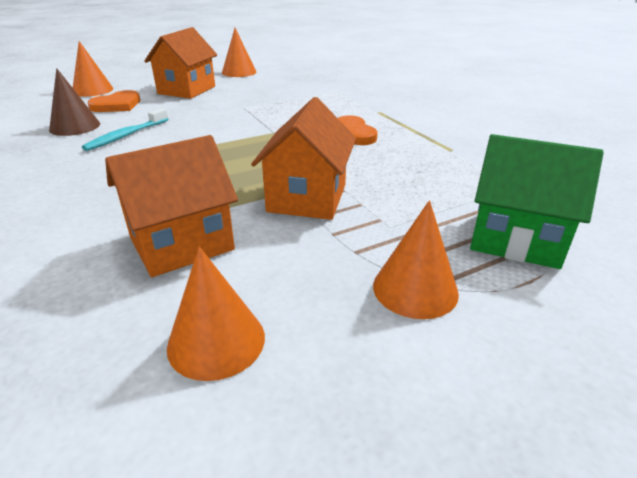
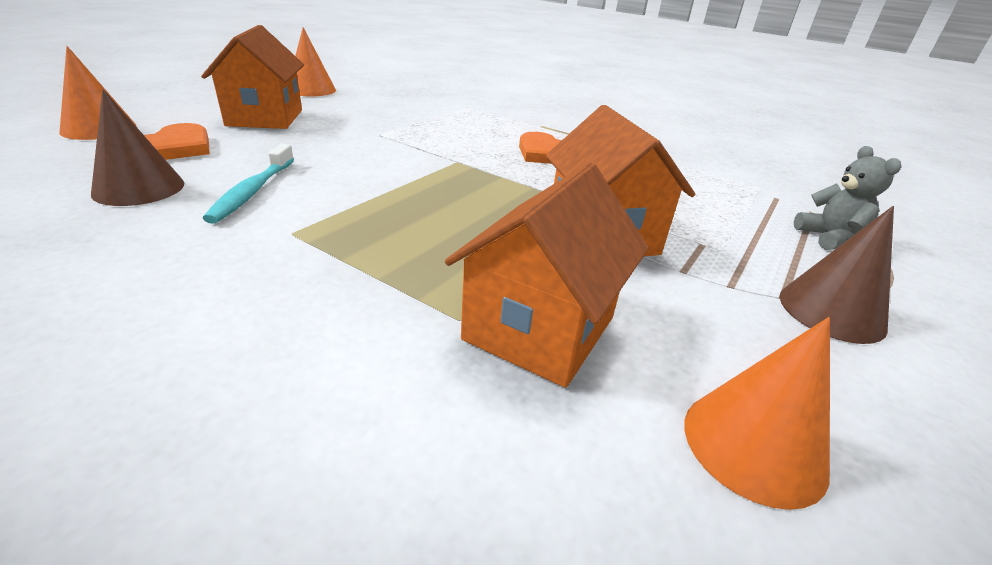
camera: 30 degrees left, 0 degrees up
(415, 289) = (831, 311): orange cone -> brown cone
(516, 239) = (829, 238): green house -> grey teddy bear

